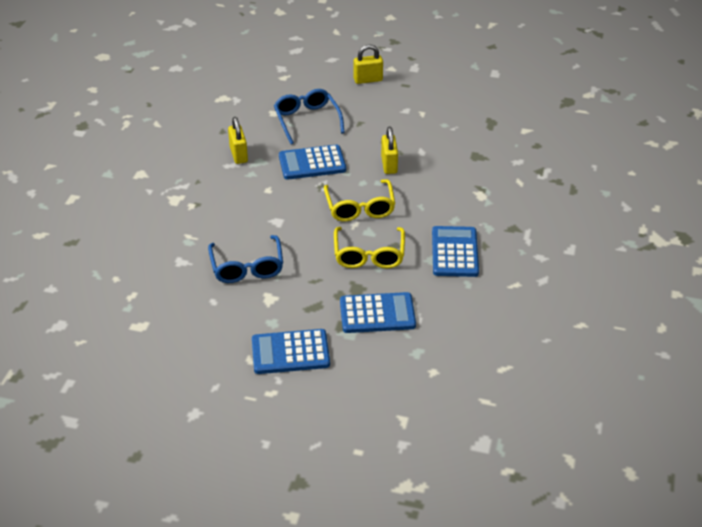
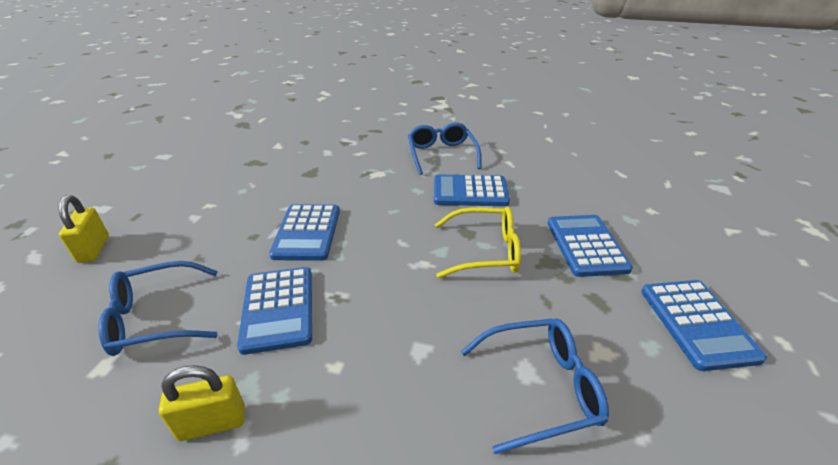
camera: 90 degrees left, 5 degrees down
(360, 208) = (392, 258): yellow glasses -> none
(389, 165) = (307, 232): yellow padlock -> blue calculator
(525, 236) = (441, 154): none -> blue glasses

